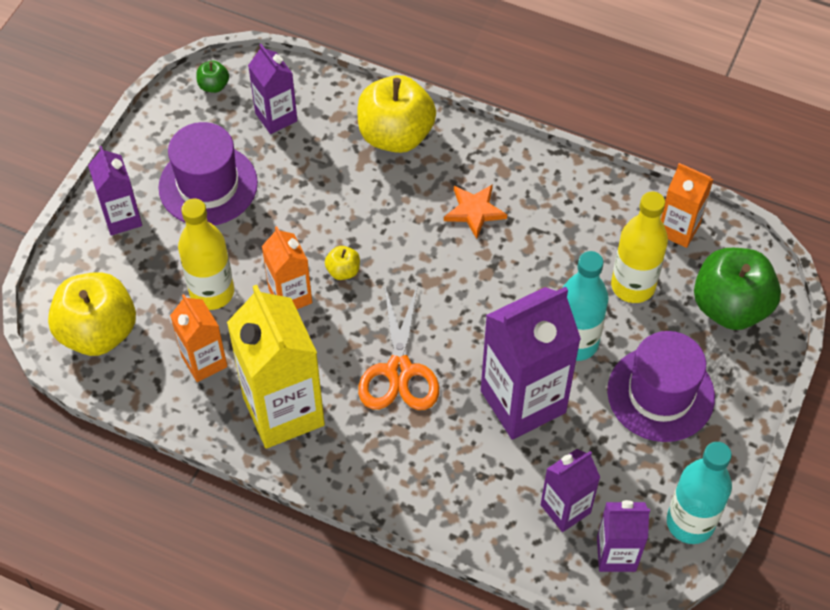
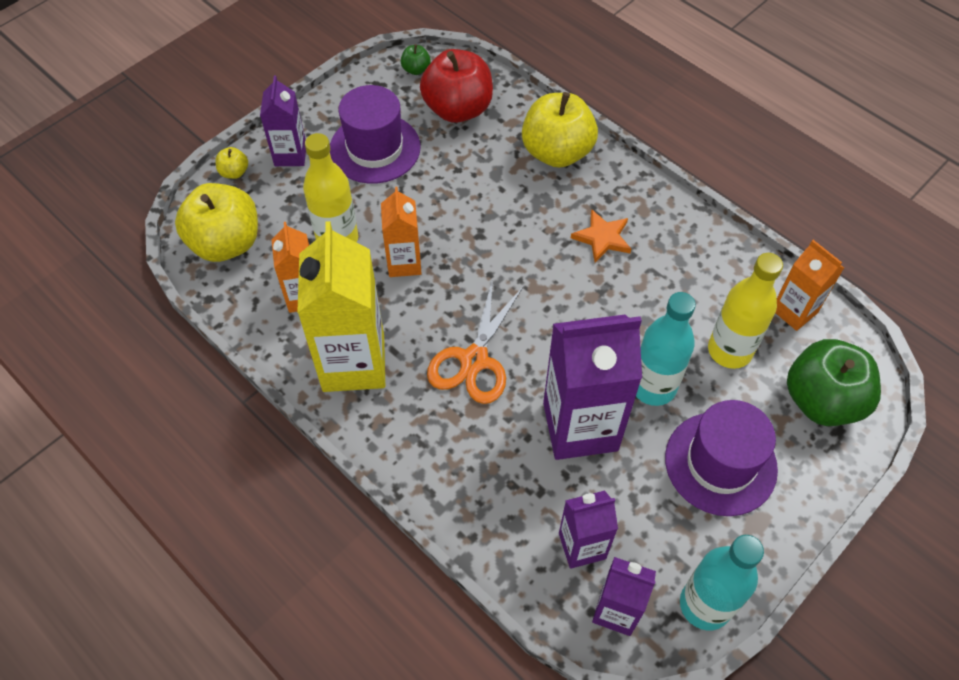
camera: 20 degrees right, 0 degrees up
(276, 117) = (458, 109): purple carton -> red apple
(343, 271) = (461, 255): yellow apple -> yellow apple (234, 172)

